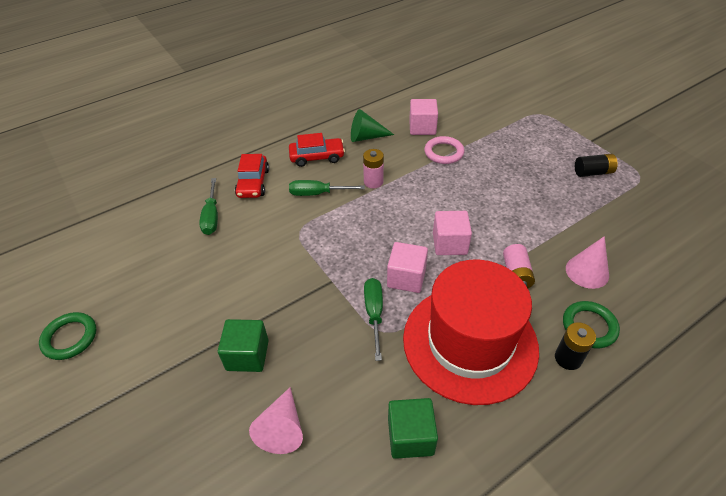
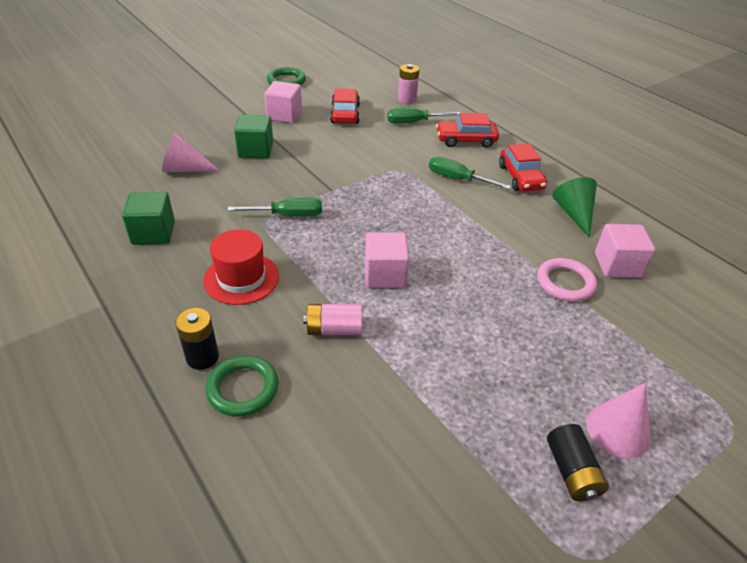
camera: 85 degrees right, 5 degrees down
(179, 273) = (345, 114): none -> red car
(317, 193) = (457, 179): green screwdriver -> green screwdriver turned 60 degrees counterclockwise
(373, 182) = (486, 218): pink battery -> pink battery (407, 99)
(406, 278) = (333, 238): pink cube -> pink cube (284, 115)
(470, 342) = (241, 278): red hat -> red hat, size x0.51
(587, 271) = (335, 407): pink cone -> pink cone (618, 430)

